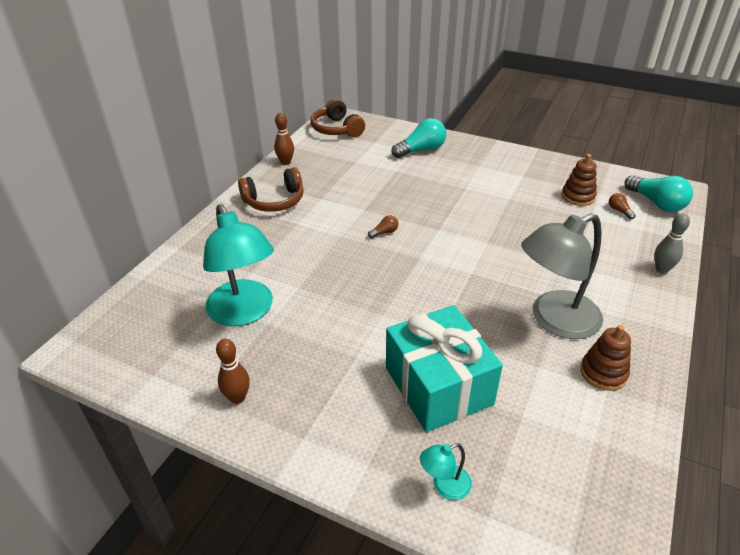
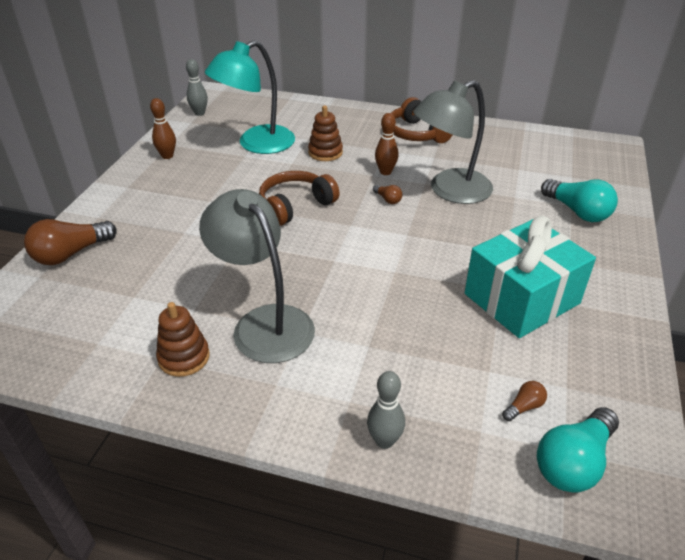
camera: 80 degrees right, 0 degrees up
(130, 365) = (199, 113): none -> grey bowling pin
(285, 162) = (489, 129): brown bowling pin -> brown bowling pin (385, 172)
(336, 129) = (583, 149): brown headphones -> brown headphones (295, 206)
(379, 198) = (450, 191): none -> grey lamp
(438, 386) = (172, 246): turquoise gift -> turquoise gift (521, 298)
(444, 486) = (71, 254): turquoise lamp -> brown light bulb
(578, 197) = (541, 360): brown stacking toy -> brown stacking toy (325, 152)

